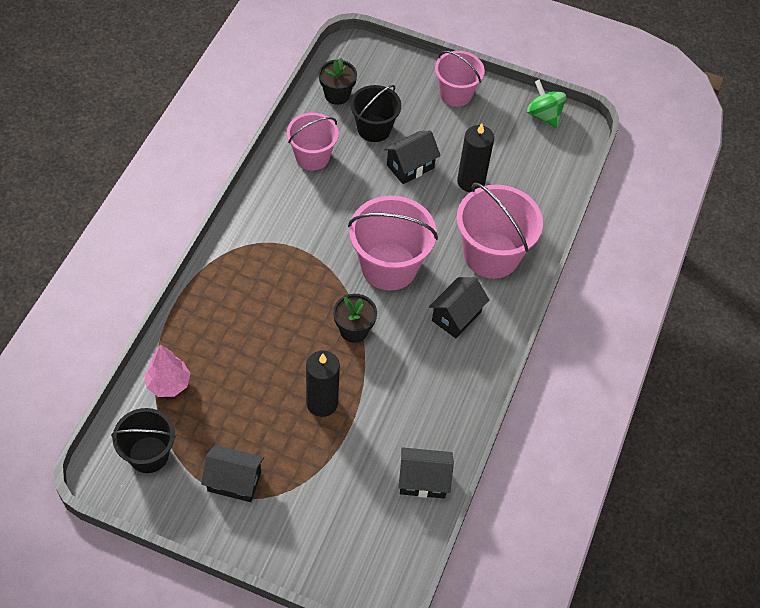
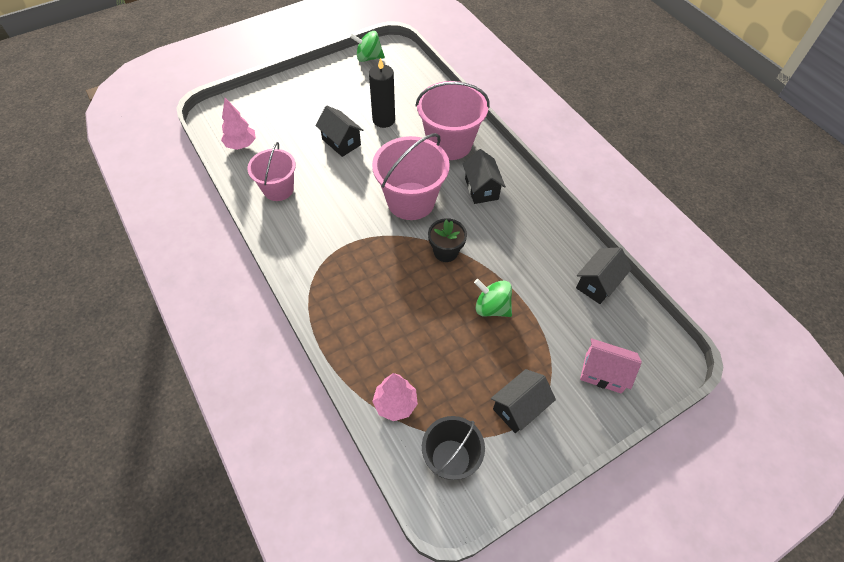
camera: 50 degrees left, 0 degrees up
(322, 403) = (491, 307): black candle -> green spinning top
(323, 534) = (603, 373): none -> pink house
(337, 95) = (241, 145): black flower pot -> pink tree
(374, 129) = (291, 142): black bucket -> none
(410, 166) = (341, 142): black house -> black house turned 45 degrees counterclockwise
(455, 94) = (308, 86): pink bucket -> none

